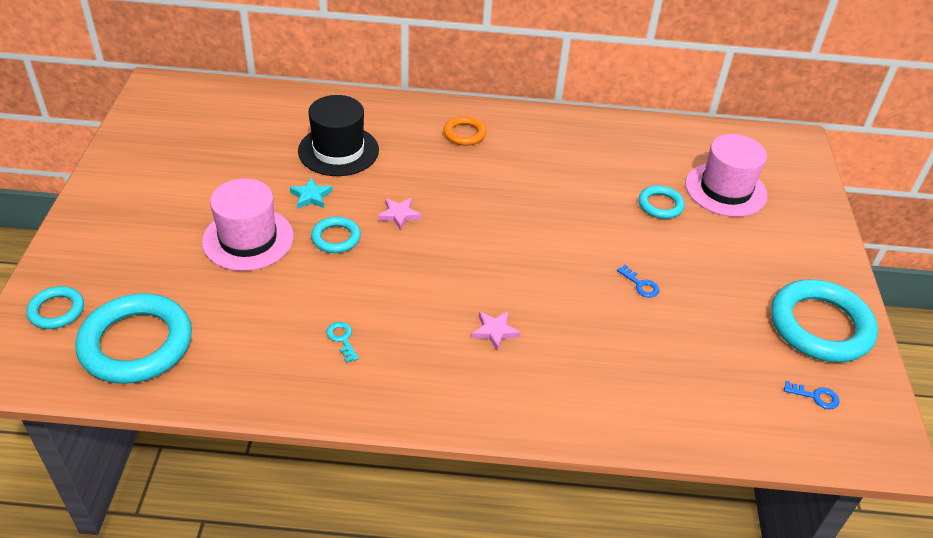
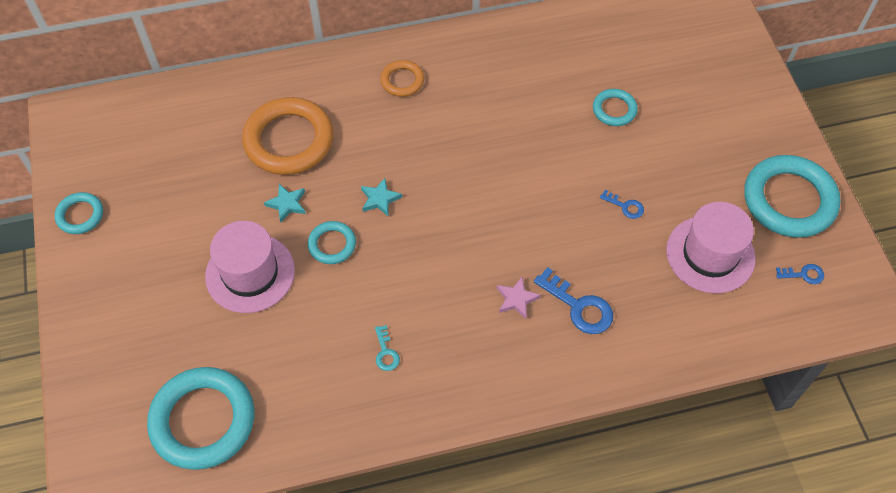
camera: 15 degrees left, 15 degrees up
(56, 310) = (110, 411): turquoise ring -> turquoise ring (80, 215)
(338, 150) = (289, 140): black hat -> orange ring
(342, 339) = (386, 352): turquoise key -> turquoise key turned 150 degrees counterclockwise
(399, 215) = (380, 199): pink star -> turquoise star
(557, 356) = (579, 306): none -> blue key
(725, 189) = (667, 72): pink hat -> pink hat (710, 254)

